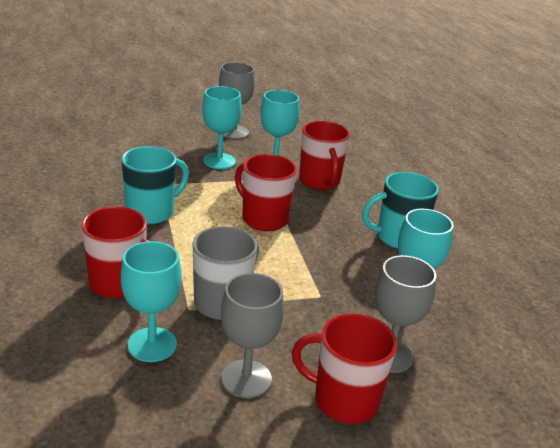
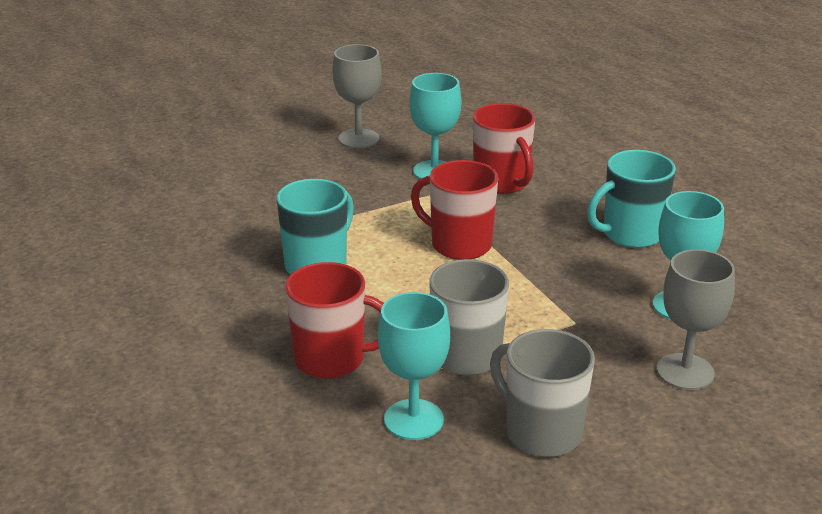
camera: 10 degrees left, 0 degrees up
(219, 161) = (362, 181): turquoise goblet -> none
(246, 379) = (541, 432): grey goblet -> grey mug
(343, 400) = (659, 430): red mug -> none

